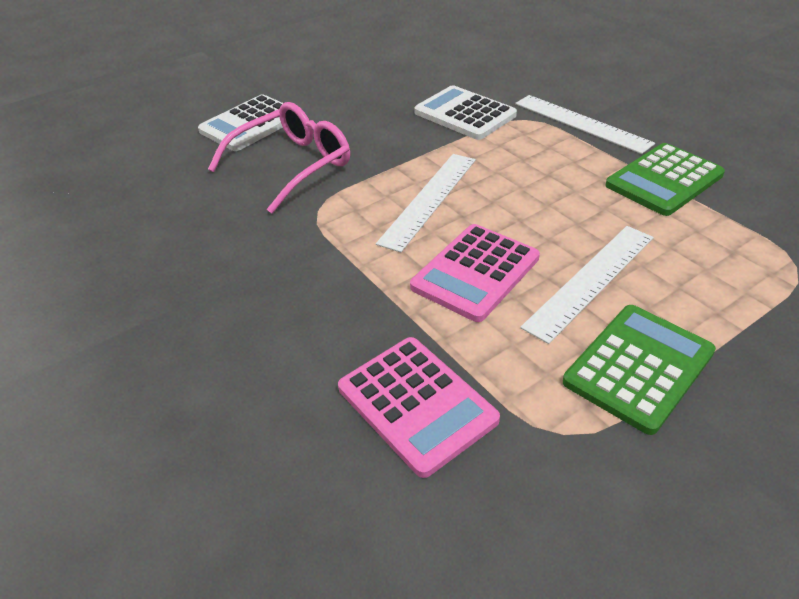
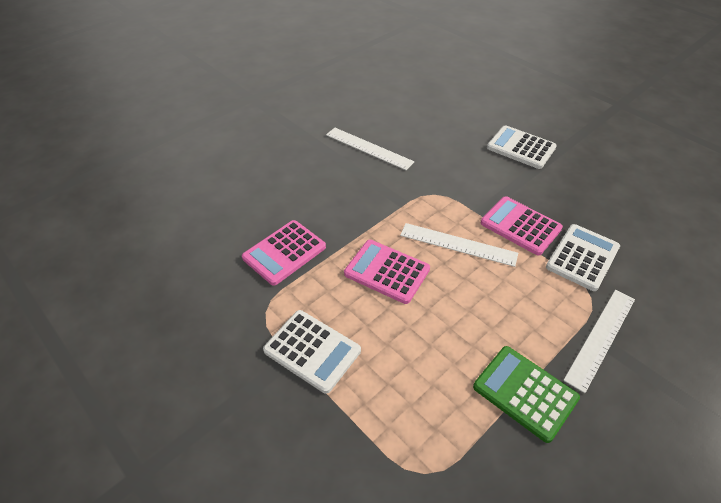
camera: 80 degrees right, 5 degrees up
(292, 165) = (478, 175): pink glasses -> none
(404, 146) = (520, 226): none -> pink calculator
(590, 280) = (387, 331): white ruler -> white ruler (369, 148)
(638, 367) = (312, 351): green calculator -> white calculator

